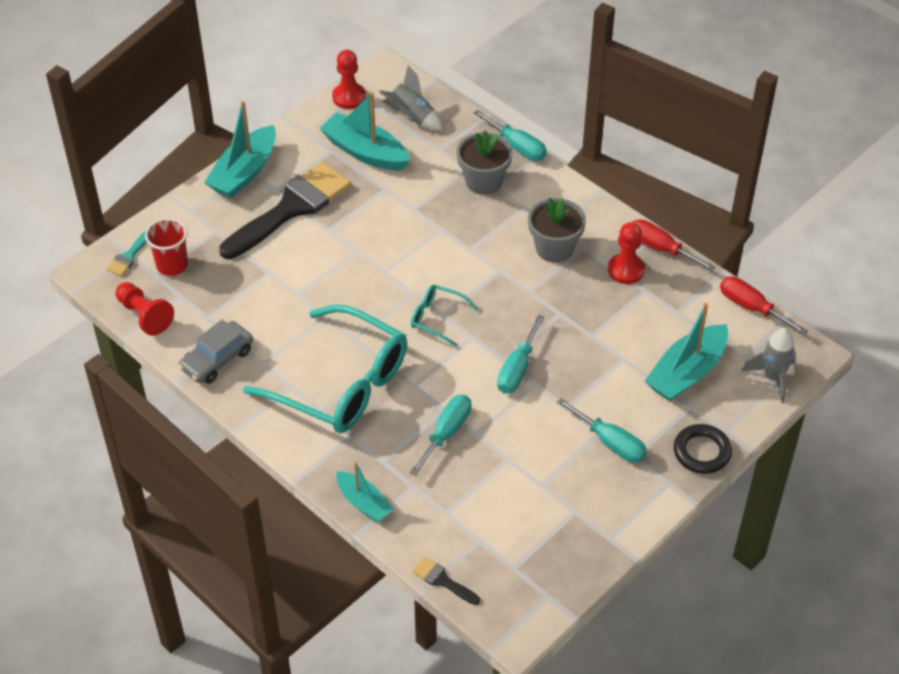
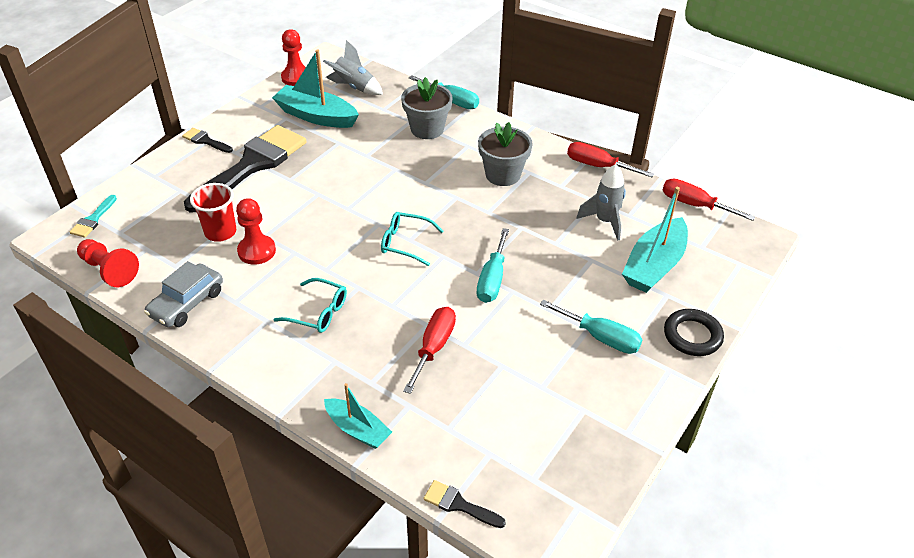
camera: 10 degrees left, 5 degrees down
(172, 265) = (137, 223): red cup -> red cup (220, 232)
(244, 172) = (205, 141): turquoise boat -> black brush
(341, 384) = (318, 312): turquoise glasses -> turquoise glasses, size x0.45
(446, 433) = (434, 347): turquoise screwdriver -> red screwdriver
(626, 270) = (572, 186): red pawn -> red pawn (257, 251)
(772, 378) = (735, 261): grey rocket -> grey rocket (605, 221)

